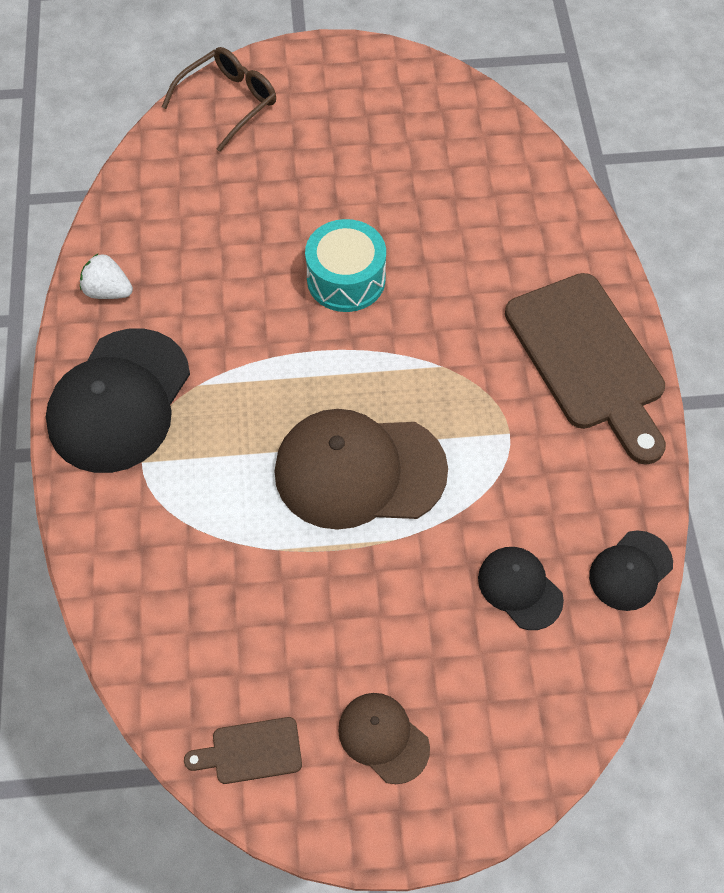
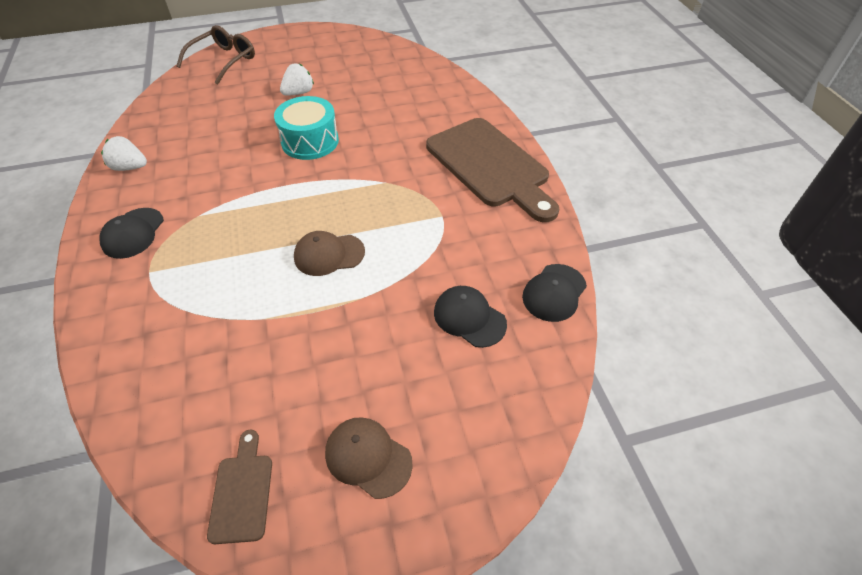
camera: 10 degrees left, 10 degrees down
(119, 401) = (133, 233): black cap -> black cap, size x0.51
(251, 751) = (242, 492): brown cutting board -> brown cutting board turned 105 degrees clockwise
(335, 184) = (299, 93): none -> white strawberry
(359, 471) = (329, 254): brown cap -> brown cap, size x0.51

